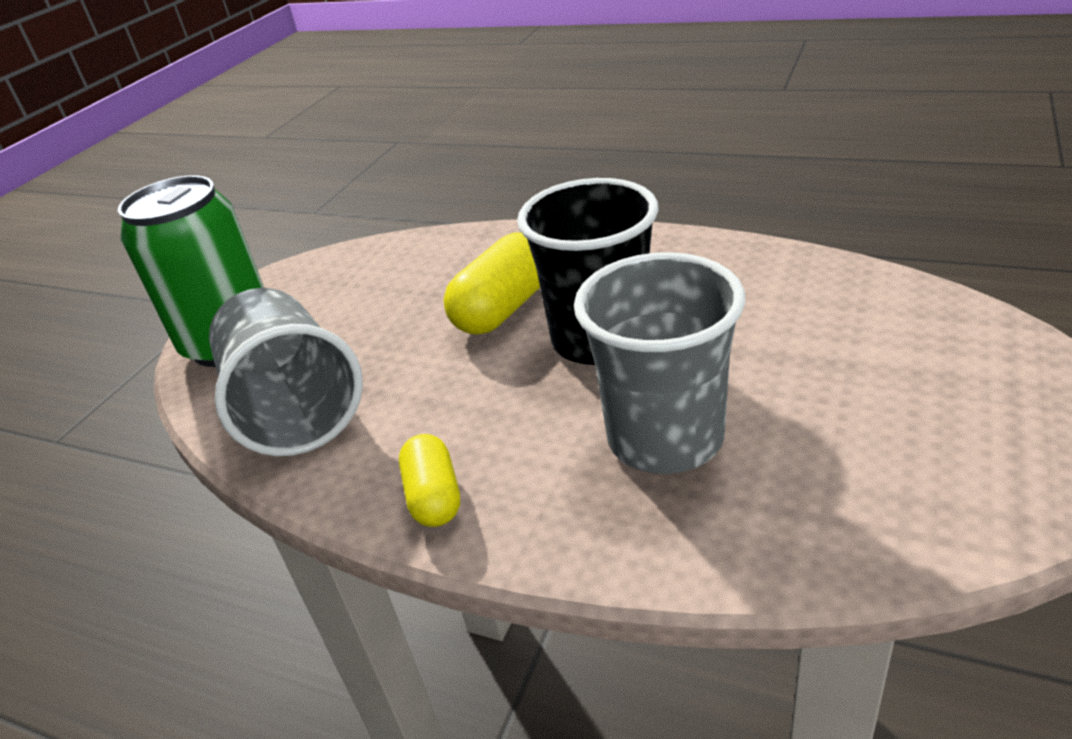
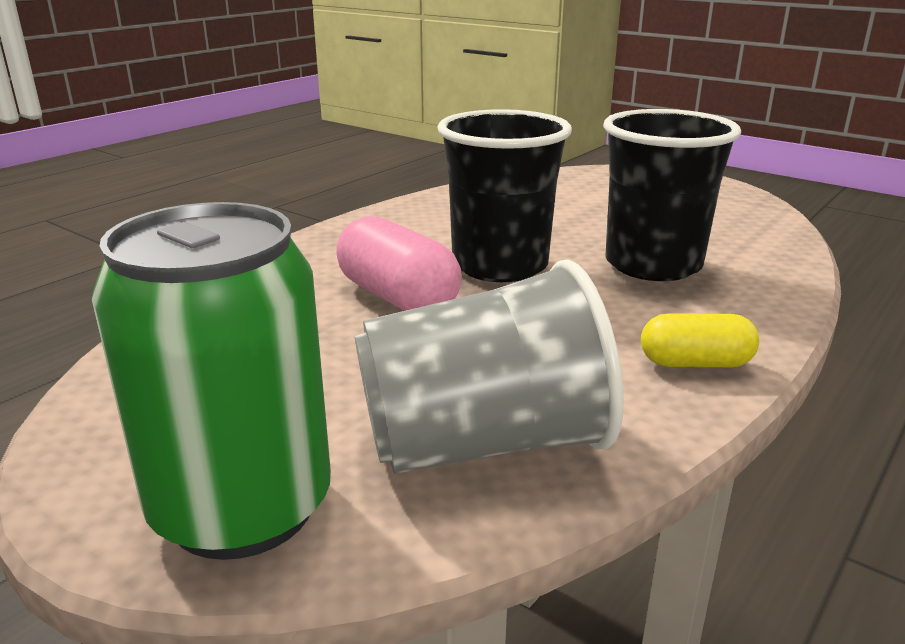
camera: 80 degrees left, 10 degrees down
(504, 308) = (398, 297): yellow capsule -> pink capsule
(665, 438) = (653, 265): grey cup -> black cup

